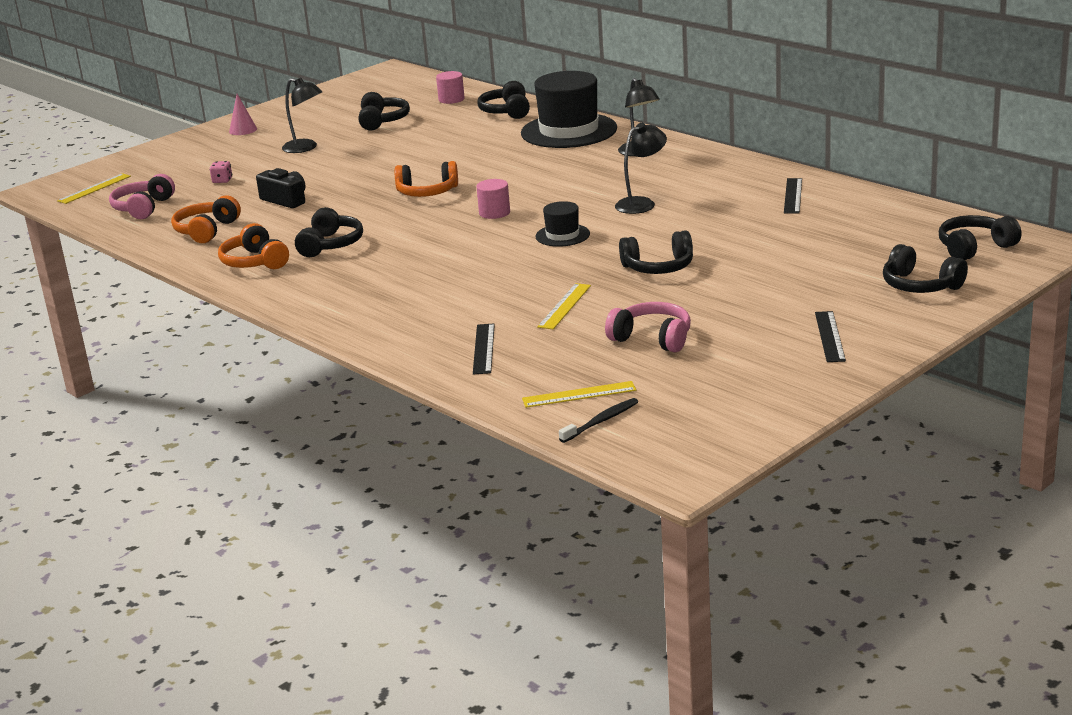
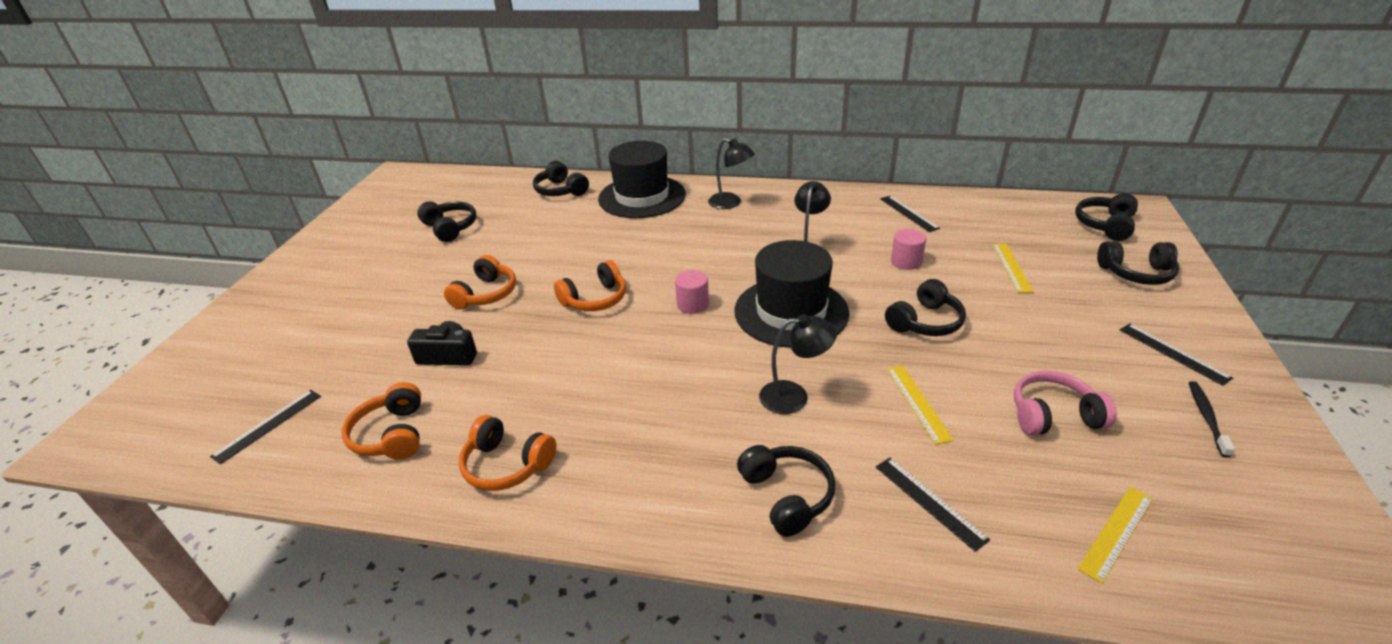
camera: 35 degrees left, 10 degrees up
(94, 188) = (167, 415): yellow ruler -> yellow ruler (1011, 267)
(143, 208) = (268, 425): pink headphones -> black ruler
(222, 180) = (340, 351): pink dice -> none
(243, 130) = (301, 276): pink cone -> none
(305, 148) = (400, 280): black lamp -> black lamp (794, 396)
(330, 245) = (571, 404): black headphones -> black headphones (786, 496)
(354, 171) = (486, 294): none -> orange headphones
(451, 99) = (493, 190): pink cylinder -> pink cylinder (906, 261)
(562, 235) = (791, 312): black hat -> black hat, size x2.07
(601, 421) = (1198, 567): black toothbrush -> black toothbrush (1206, 417)

